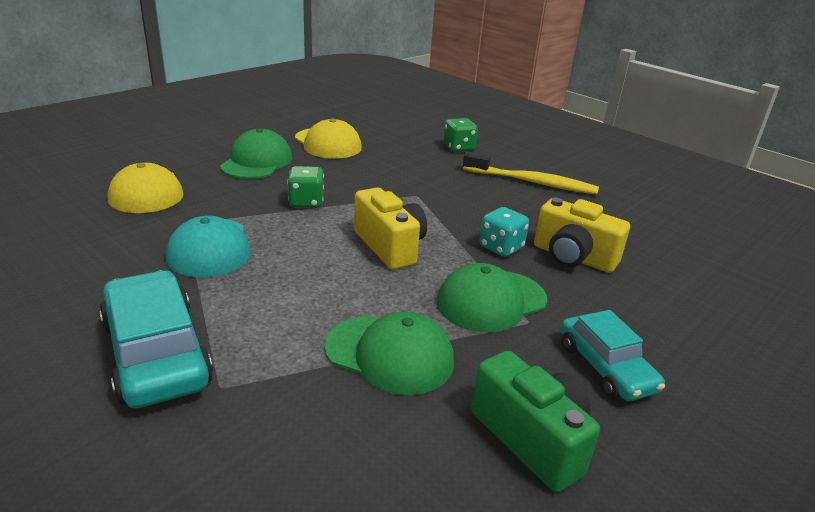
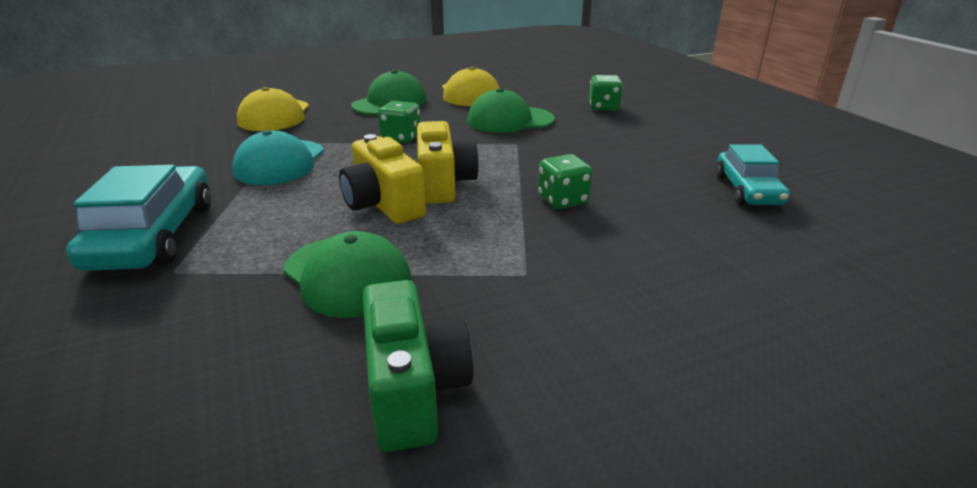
camera: 25 degrees right, 0 degrees up
(491, 301) = (502, 247): green cap -> green cap (510, 120)
(501, 247) = (563, 200): turquoise dice -> green dice
(532, 182) = (660, 145): yellow toothbrush -> none
(573, 257) = (641, 221): yellow camera -> yellow camera (383, 204)
(605, 367) = (575, 338): turquoise car -> turquoise car (747, 190)

